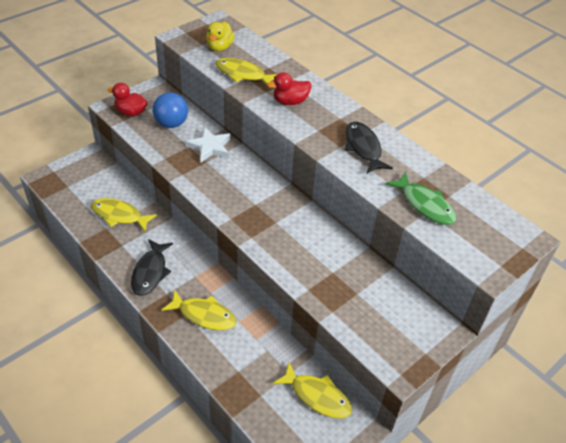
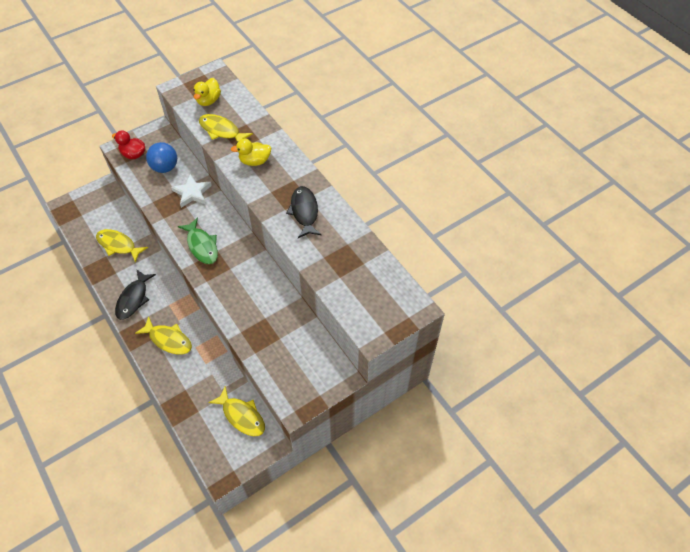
camera: 10 degrees right, 10 degrees up
(290, 101) = (255, 161): red duck -> yellow duck
(424, 205) = (339, 271): green fish -> green fish (202, 246)

